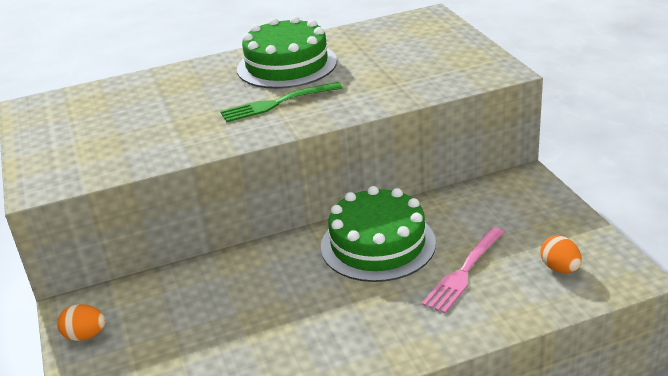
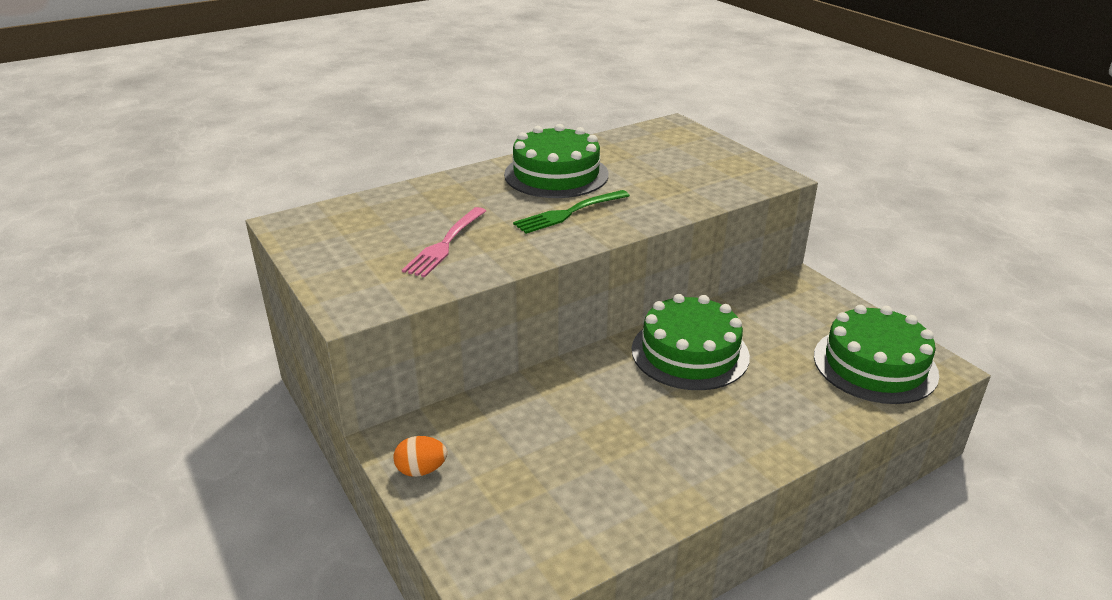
camera: 15 degrees left, 0 degrees up
(464, 271) = (787, 374): pink fork -> pink fork (445, 243)
(560, 268) = (875, 365): orange egg -> green cake

